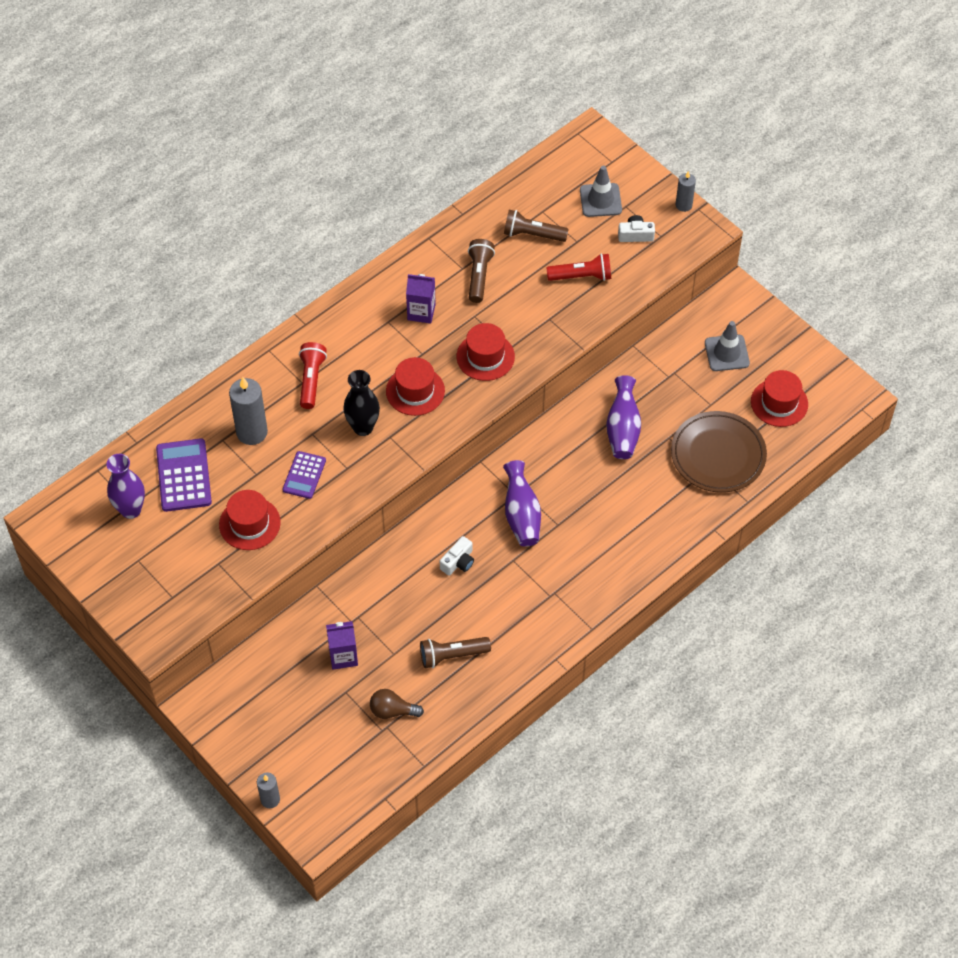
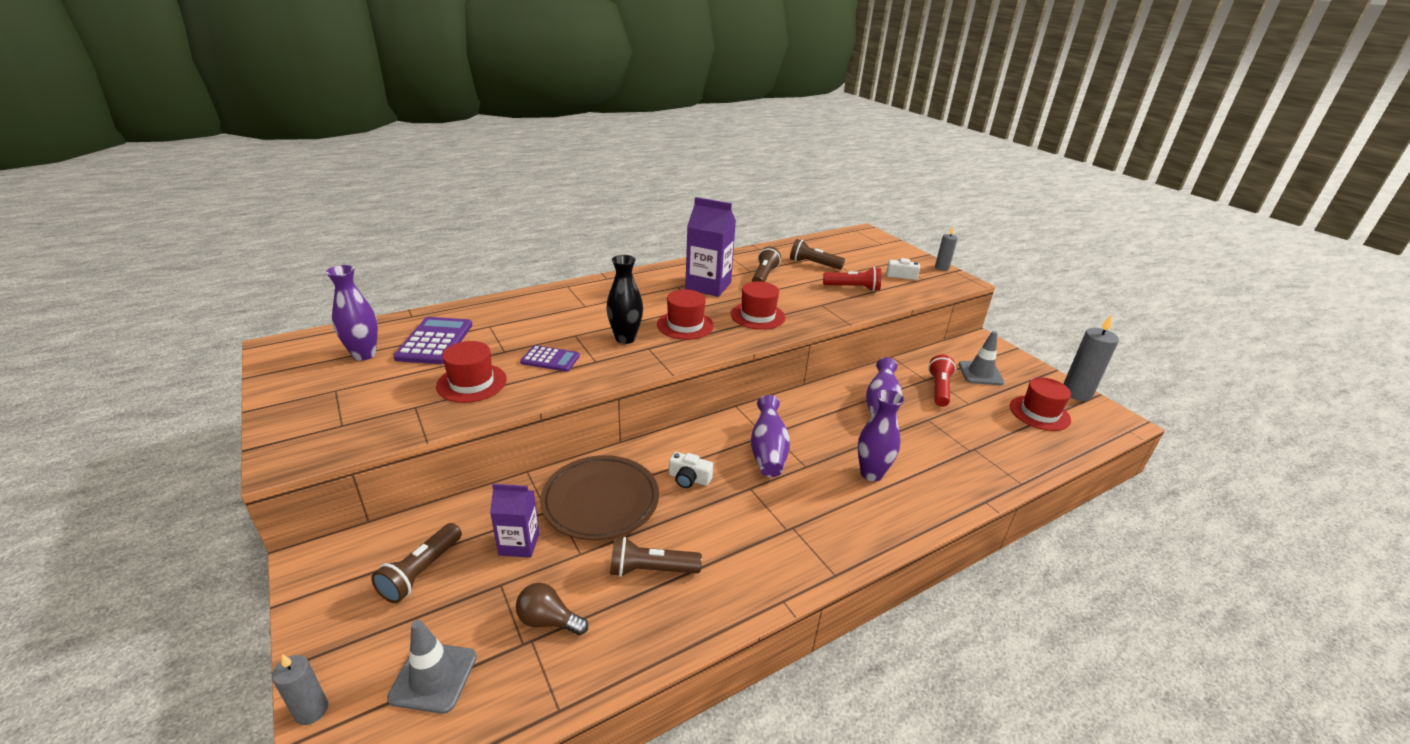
camera: 10 degrees right, 25 degrees down
(252, 432) = (519, 326): grey candle -> grey candle (1076, 393)
(282, 695) = (421, 572): none -> brown flashlight
(304, 475) = (550, 359): purple calculator -> purple calculator turned 105 degrees counterclockwise
(311, 380) = (593, 306): red flashlight -> red flashlight (939, 389)
(421, 312) = (708, 286): purple carton -> purple carton, size x1.67
(458, 562) = (689, 478): white camera -> white camera turned 60 degrees clockwise
(600, 200) = (872, 257): grey traffic cone -> grey traffic cone (433, 677)
(616, 520) = (871, 474): none -> purple vase
(718, 455) = (981, 440): brown plate -> brown plate (600, 500)

